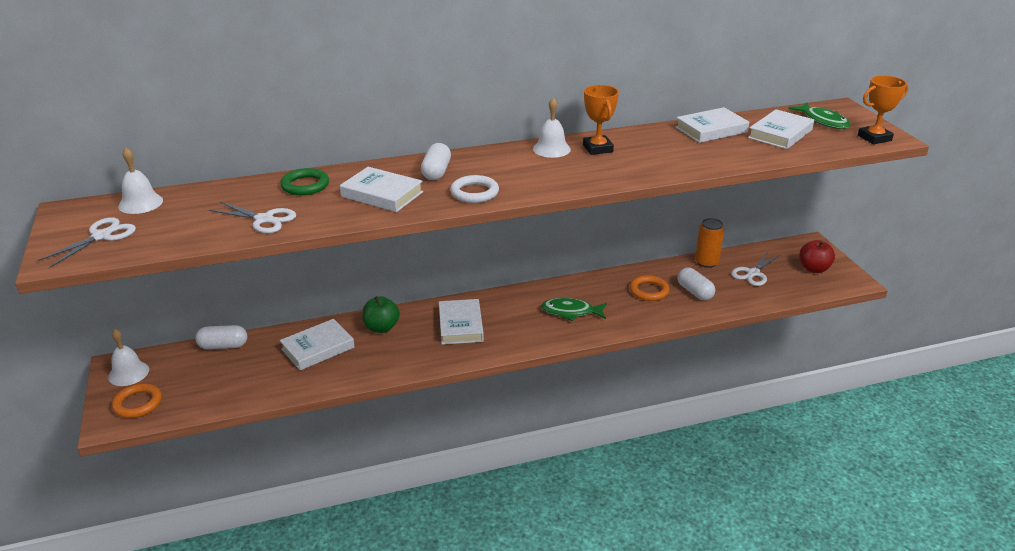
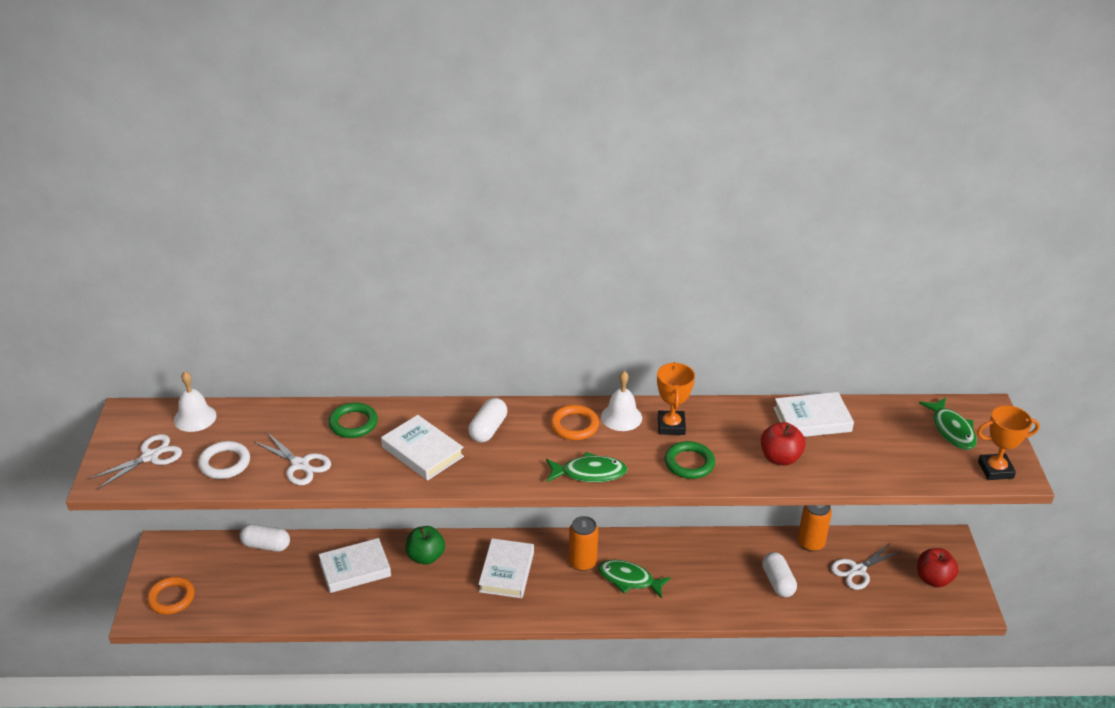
camera: 15 degrees right, 5 degrees up
(128, 373) = (171, 559): white bell -> none
(474, 193) = (514, 468): white ring -> white ring (224, 463)
(525, 307) = (582, 562): none -> orange can
(544, 186) = (589, 473): none -> green fish
(628, 168) = (689, 463): none -> green ring
(649, 291) = (726, 569): orange ring -> orange ring (574, 425)
(701, 154) = (780, 458): none -> red apple
(780, 134) = (888, 442): white book -> none

